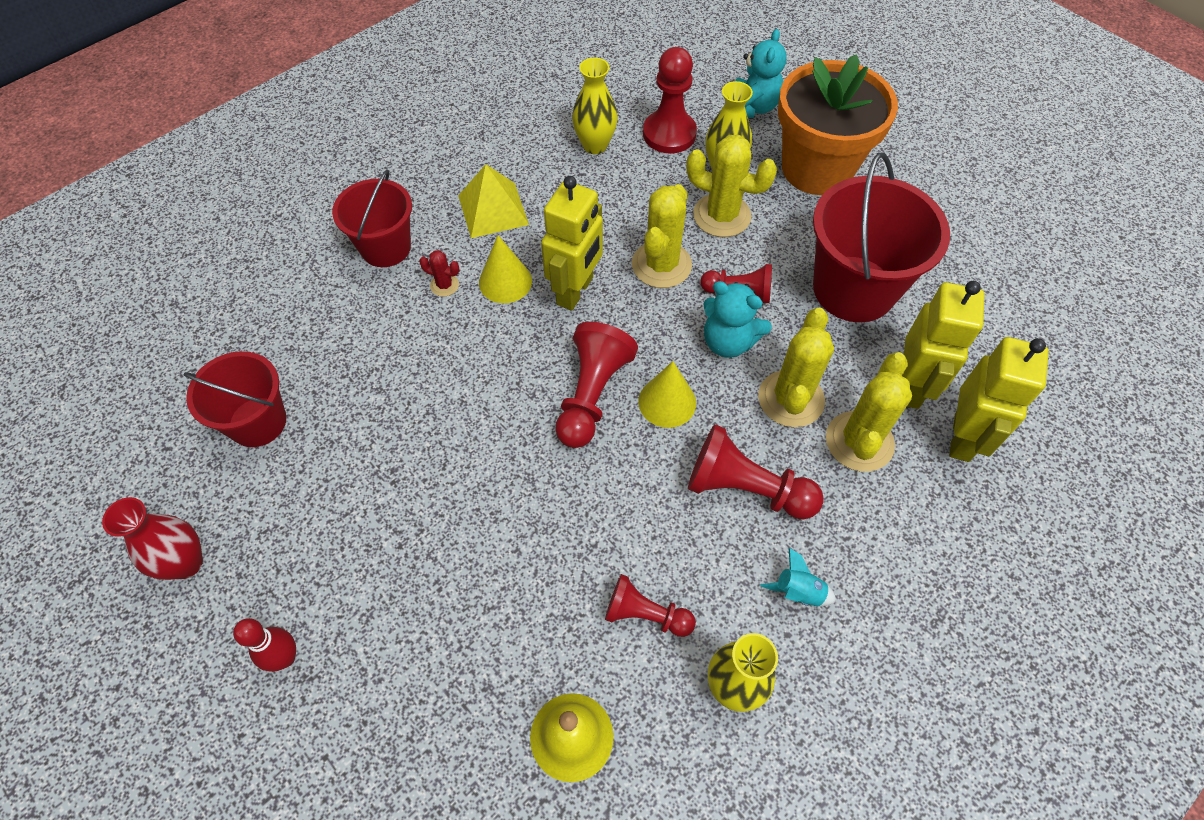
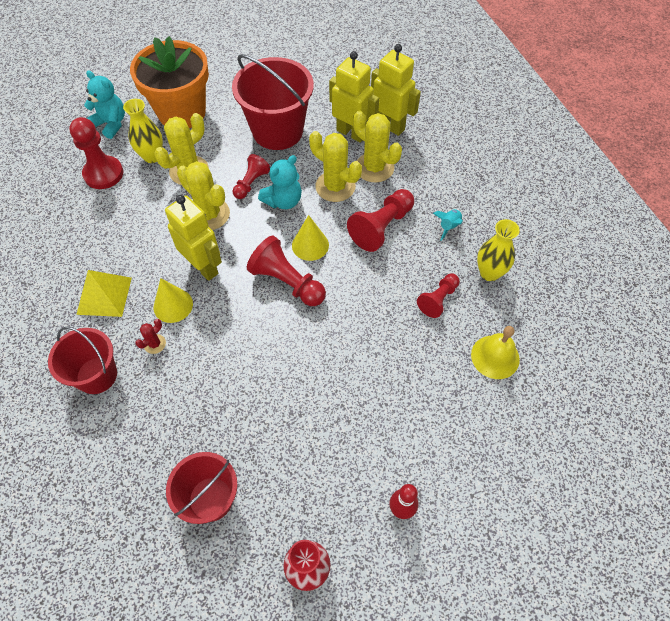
camera: 70 degrees left, 0 degrees up
(595, 145) = (85, 218): yellow vase -> none

